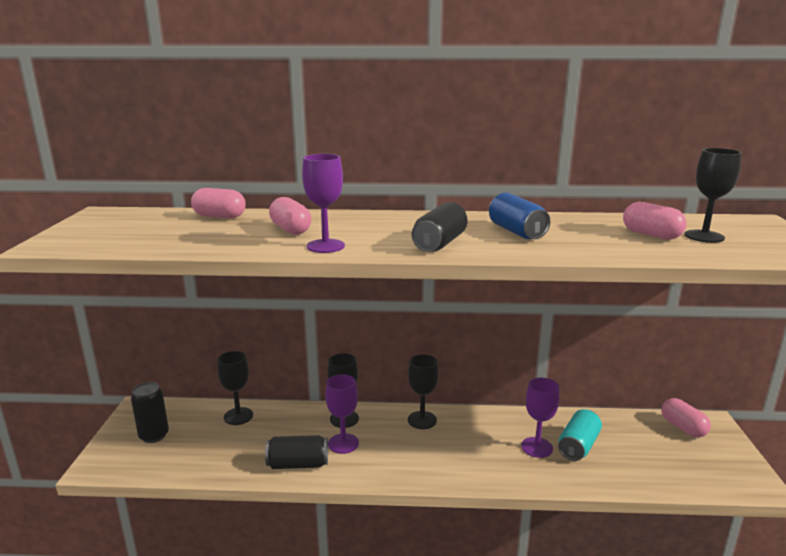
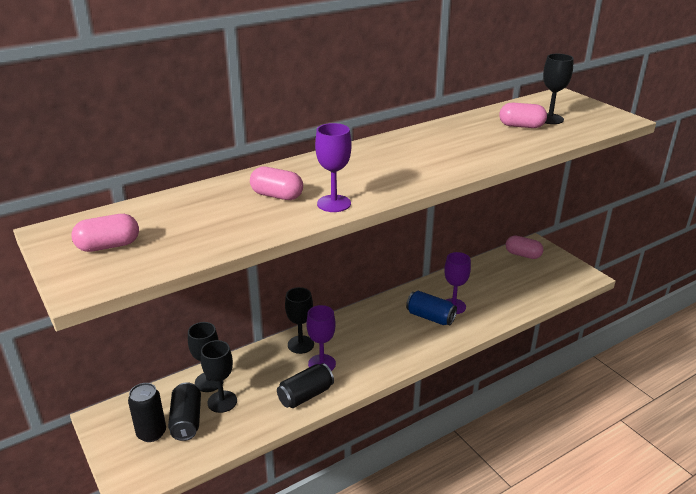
camera: 35 degrees left, 10 degrees up
(219, 216) = (186, 200): pink capsule -> pink capsule (108, 246)
(422, 420) = (359, 320): black goblet -> black goblet (222, 401)
(439, 243) = (408, 174): black can -> black can (186, 420)
(516, 232) = (440, 147): blue can -> blue can (430, 317)
(578, 446) = (476, 294): turquoise can -> none

